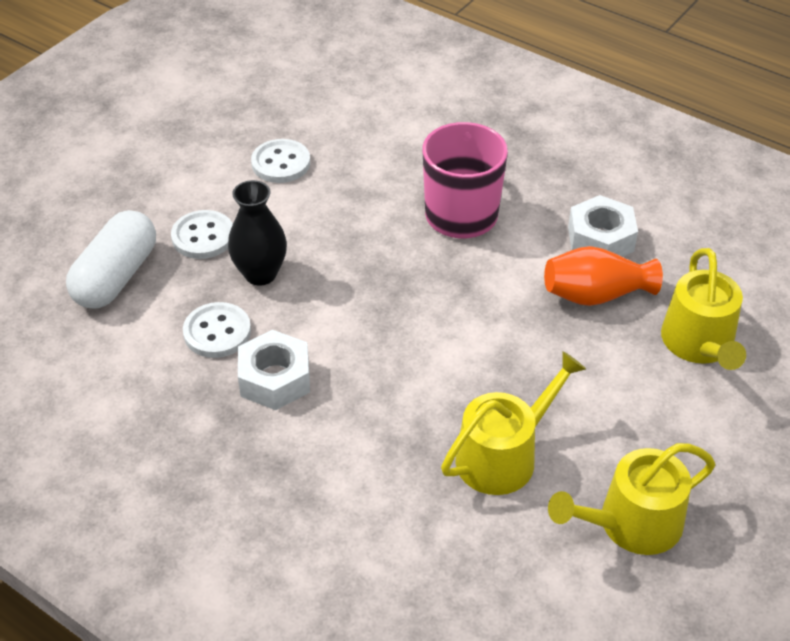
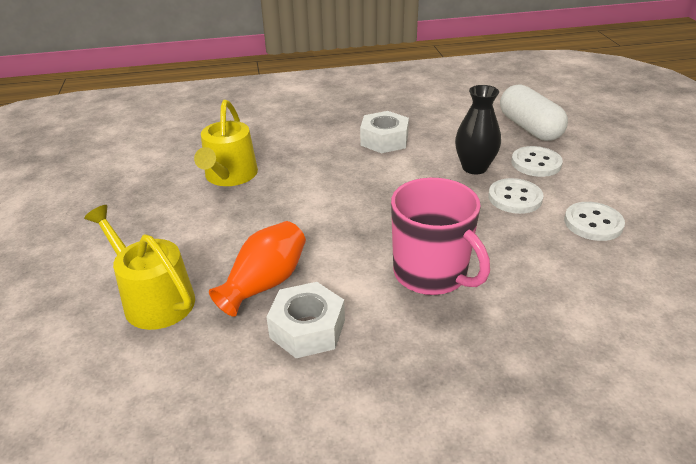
camera: 135 degrees right, 10 degrees down
(217, 332) = (443, 138): white button -> white button (515, 198)
(631, 524) = (131, 188): yellow watering can -> none

